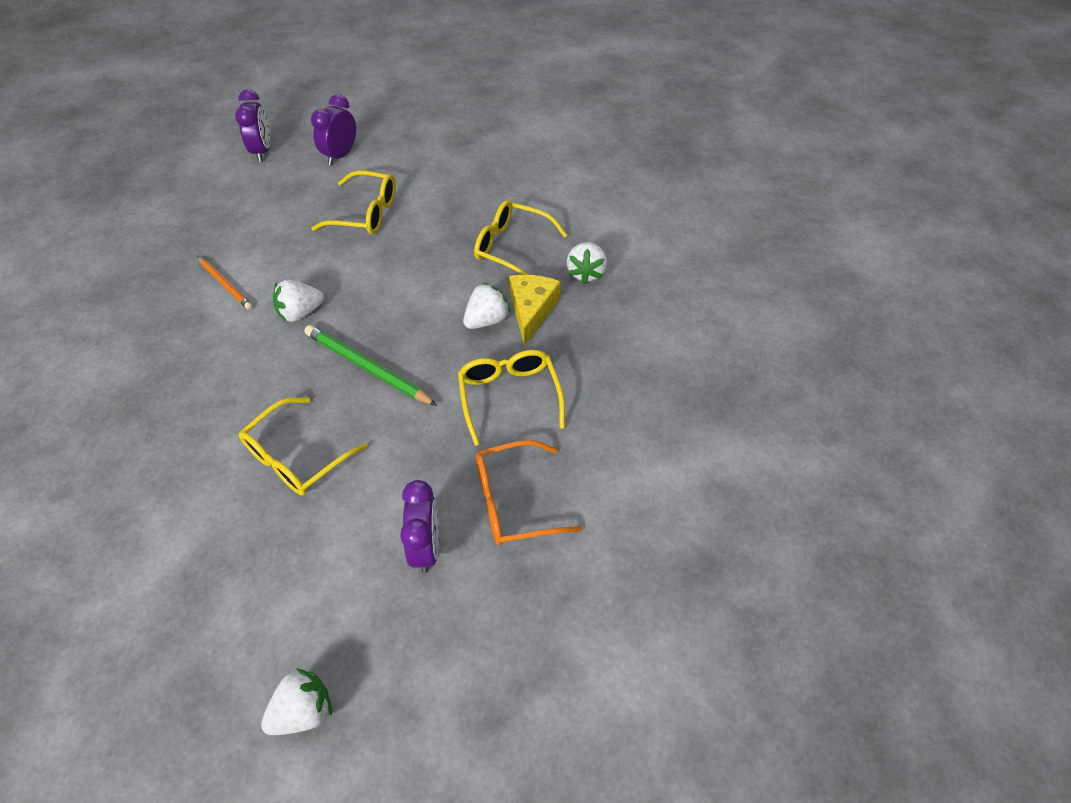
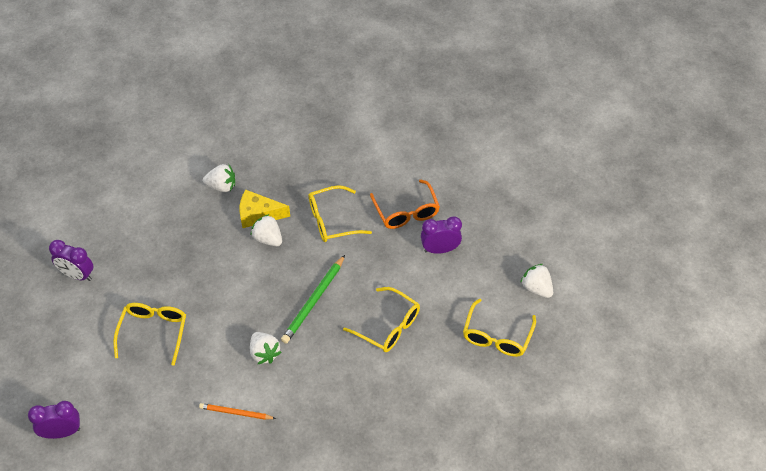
camera: 95 degrees left, 0 degrees up
(225, 284) = (236, 413): orange pencil -> orange pencil turned 120 degrees counterclockwise
(340, 155) = (74, 366): purple clock -> purple clock (77, 275)
(512, 248) = (196, 230): yellow glasses -> yellow glasses (497, 336)

